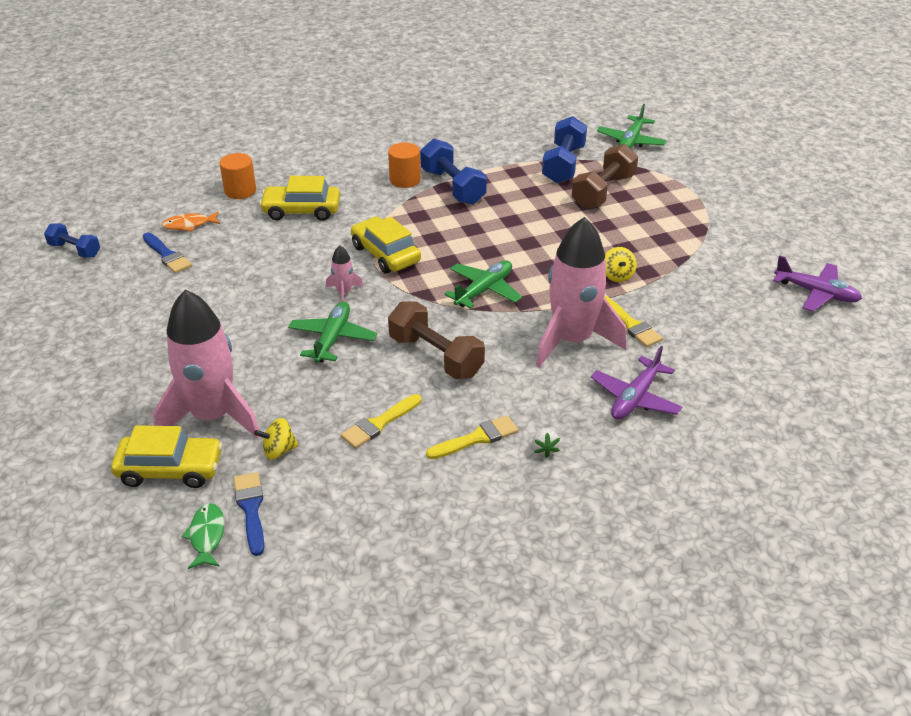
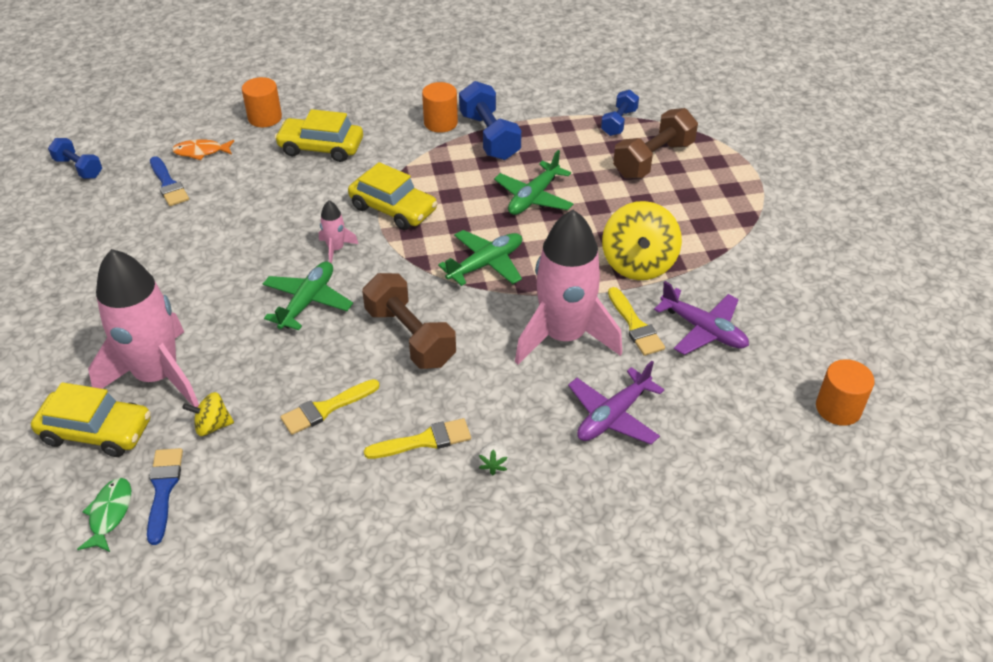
camera: 10 degrees right, 5 degrees up
(385, 254) = (393, 209): yellow car -> yellow car turned 150 degrees clockwise
(563, 165) = (619, 122): blue dumbbell -> blue dumbbell, size x0.61
(617, 276) = (638, 264): yellow spinning top -> yellow spinning top, size x1.97
(630, 141) = (703, 102): green plane -> green plane (533, 197)
(816, 293) = (861, 313): purple plane -> purple plane (703, 330)
(821, 369) = (838, 408): none -> orange cylinder

